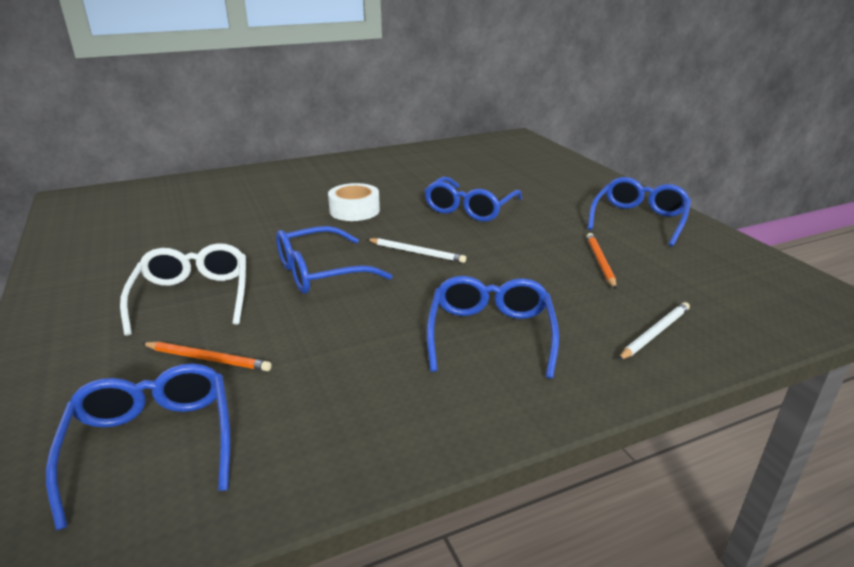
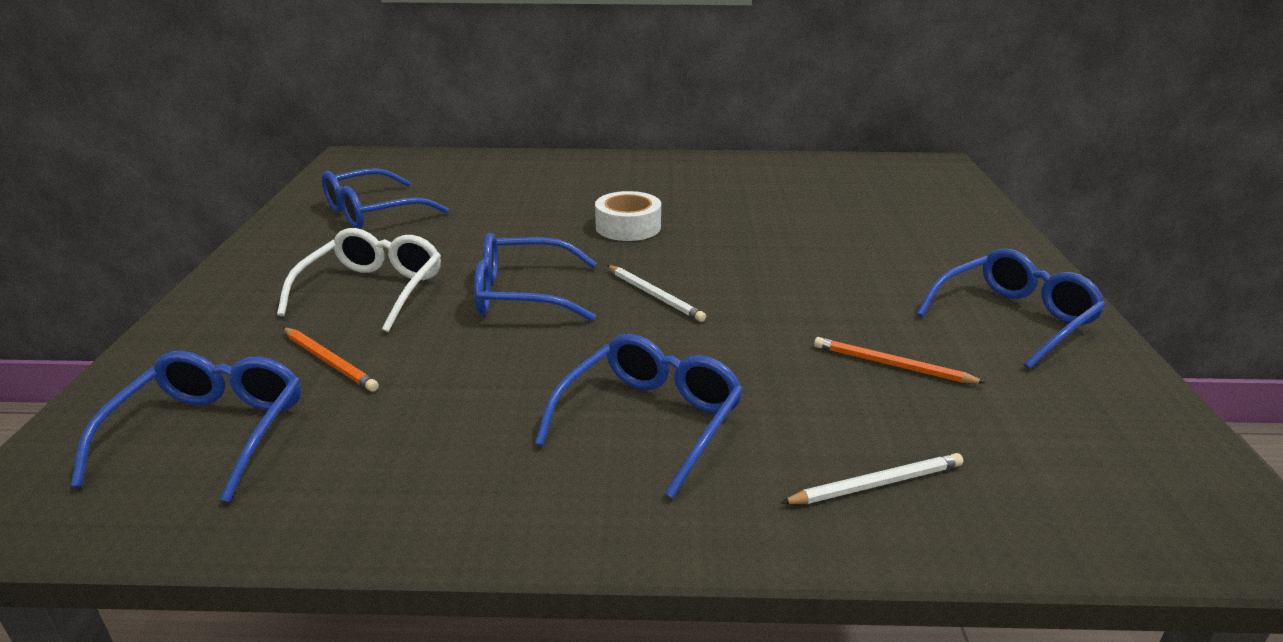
camera: 25 degrees right, 0 degrees up
(470, 209) = (775, 253): blue glasses -> blue glasses (372, 212)
(600, 262) = (891, 365): orange pencil -> orange pencil turned 90 degrees counterclockwise

